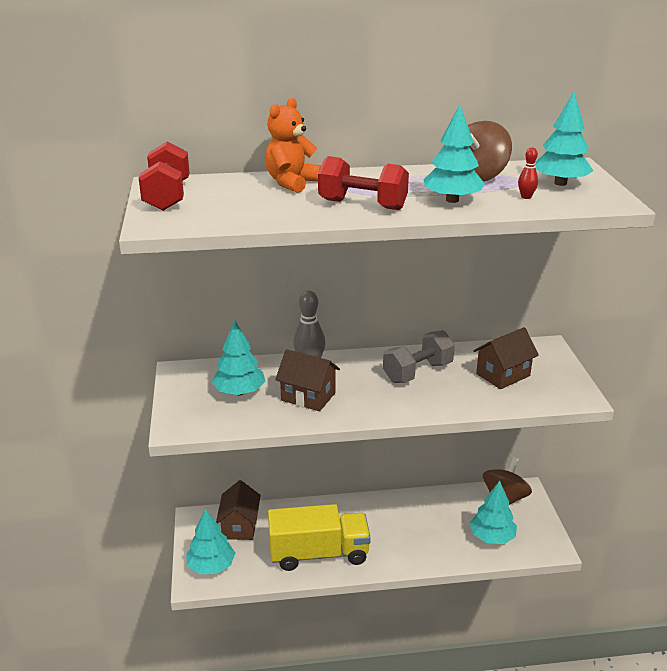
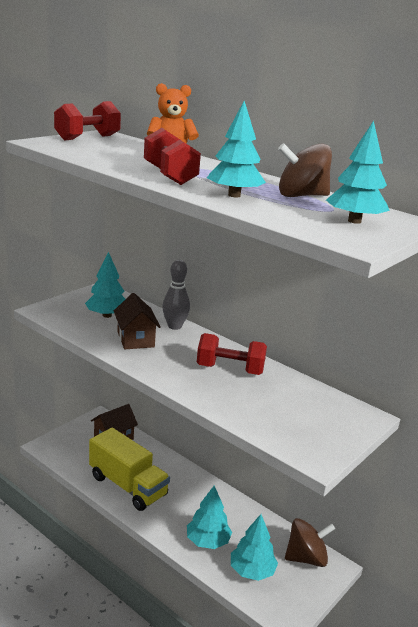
camera: 45 degrees right, 5 degrees down
(211, 566) = (65, 445): turquoise tree -> turquoise tree (207, 541)
(417, 372) = (230, 370): grey dumbbell -> red dumbbell
(503, 375) = (287, 408): brown house -> none
(526, 197) = (294, 214): red bowling pin -> none

